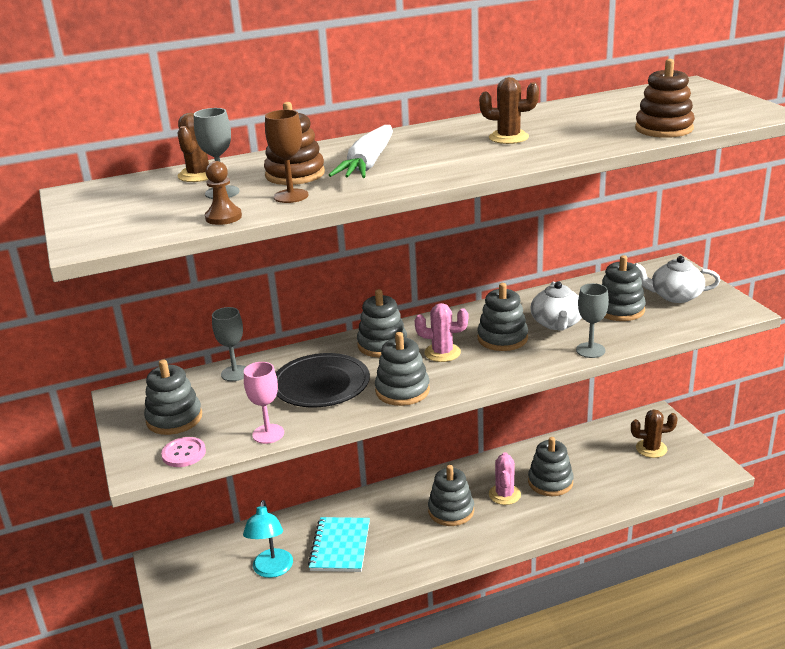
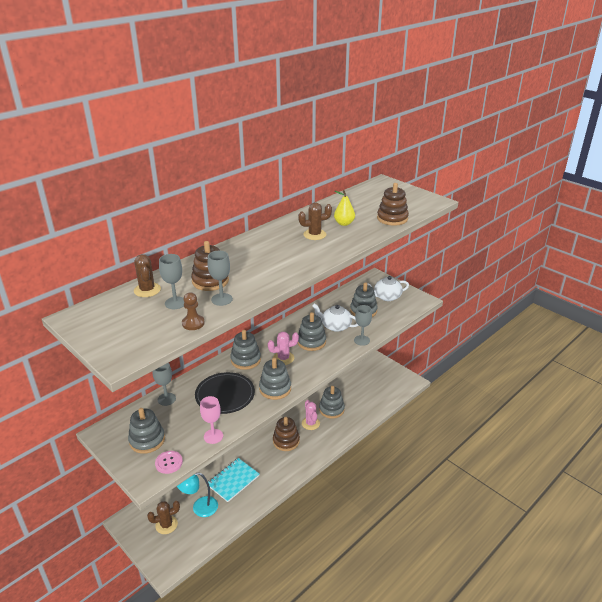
camera: 25 degrees left, 5 degrees up
(272, 570) = (199, 507): turquoise lamp -> turquoise lamp turned 105 degrees clockwise
(291, 196) = (222, 299): brown goblet -> grey goblet
(340, 546) = (233, 480): turquoise notebook -> turquoise notebook turned 60 degrees clockwise
(368, 164) = (248, 266): white carrot -> none
(451, 511) = (286, 441): grey stacking toy -> brown stacking toy
(557, 323) = (335, 326): white teapot -> white teapot turned 135 degrees clockwise
(571, 128) = (344, 223): none -> yellow pear
(651, 449) = (374, 376): brown cactus -> brown cactus (166, 525)

